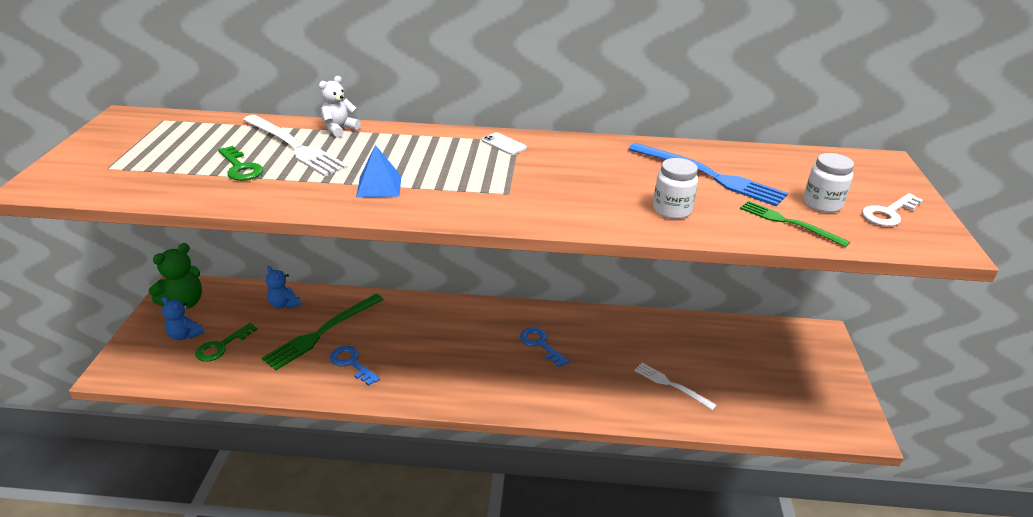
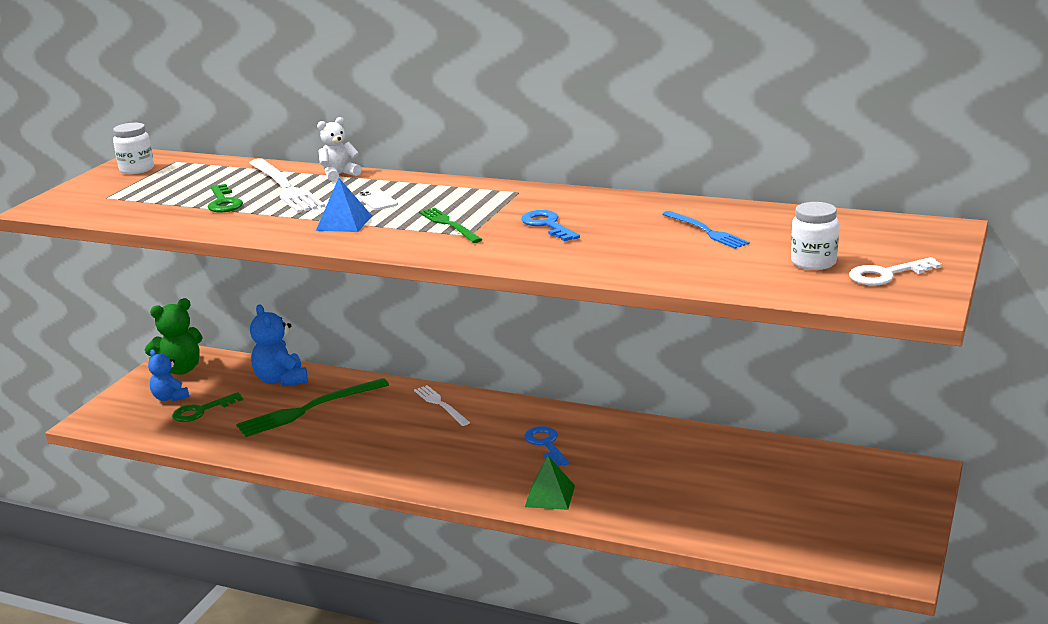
camera: 20 degrees right, 10 degrees down
(284, 304) = (281, 380): blue teddy bear -> blue teddy bear, size x1.54
(351, 363) = (326, 439): blue key -> blue key (547, 225)
(504, 144) = (500, 194): white phone -> white phone (377, 200)
(569, 397) = (550, 496): none -> green pyramid
(671, 385) = (681, 499): white fork -> white fork (440, 404)
(672, 210) = (631, 258): white jar -> white jar (137, 169)
(709, 175) = (706, 231): blue fork -> blue fork, size x0.59
(789, 223) = (754, 276): green fork -> green fork (449, 225)

